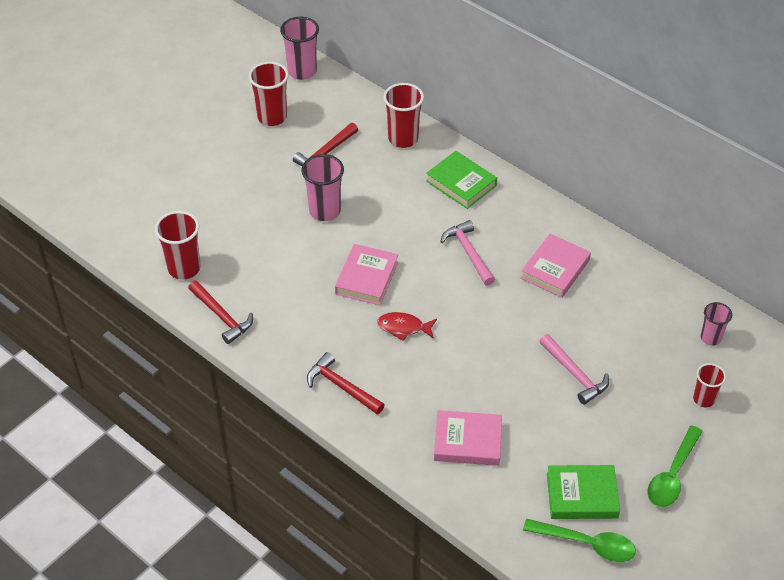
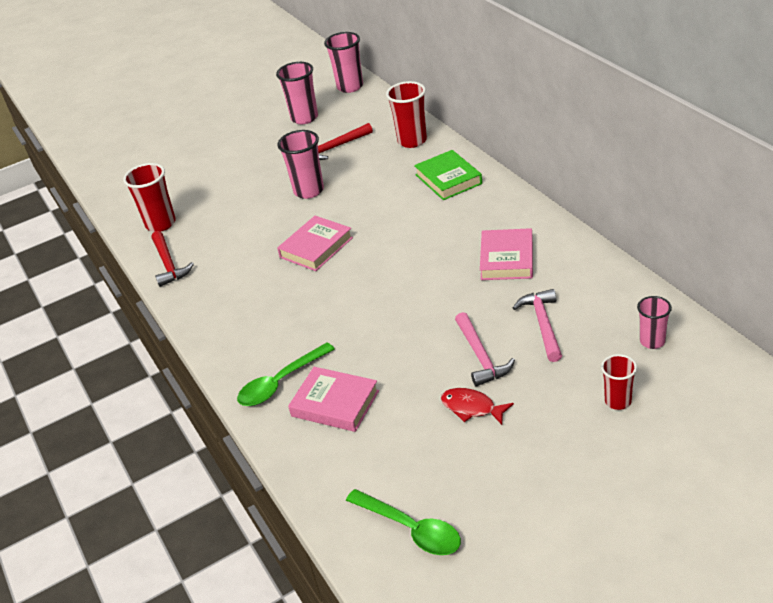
camera: 25 degrees right, 10 degrees down
(272, 117) = (304, 118): red cup -> pink cup
(341, 387) = (240, 336): red hammer -> none
(403, 327) = (327, 292): red fish -> red fish (472, 408)
(468, 253) = (425, 236): pink hammer -> pink hammer (542, 324)
(555, 269) = (507, 259): pink book -> pink book turned 45 degrees counterclockwise
(582, 495) = (430, 477): green book -> none
(672, 475) = (545, 474): green spoon -> green spoon (281, 382)

